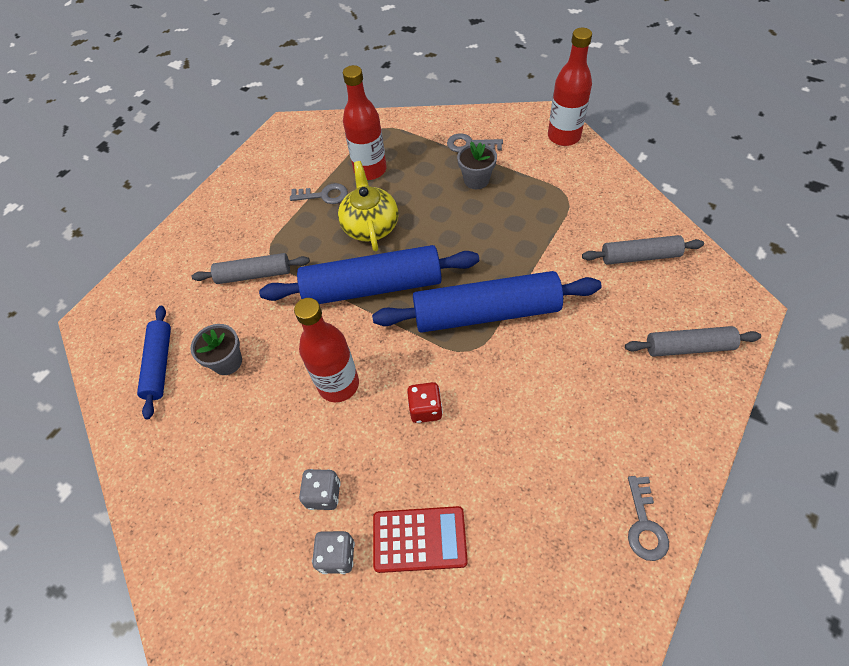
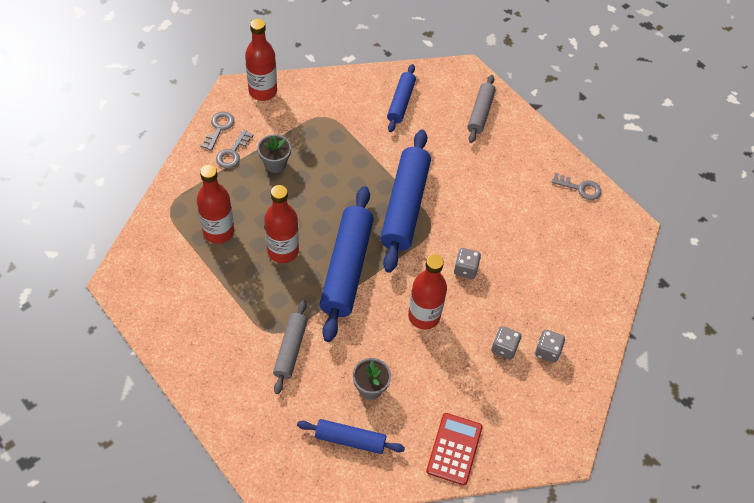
camera: 80 degrees left, 0 degrees up
(323, 195) = (228, 275): grey key -> grey key (219, 128)
(370, 225) = (283, 251): yellow teapot -> red bottle
(419, 539) = (552, 302): red calculator -> red calculator (454, 449)
(425, 409) = (465, 269): red dice -> grey dice
(639, 256) = (401, 102): grey rolling pin -> blue rolling pin

